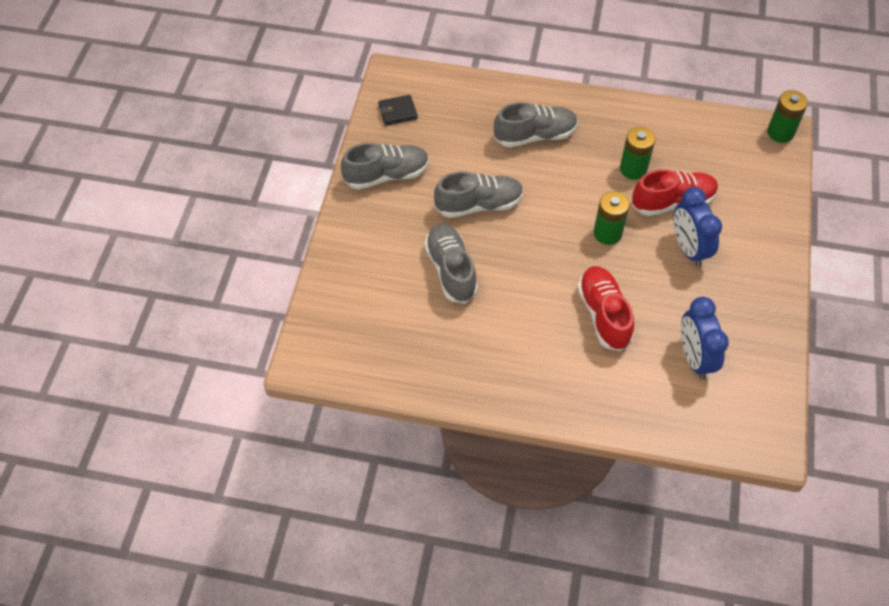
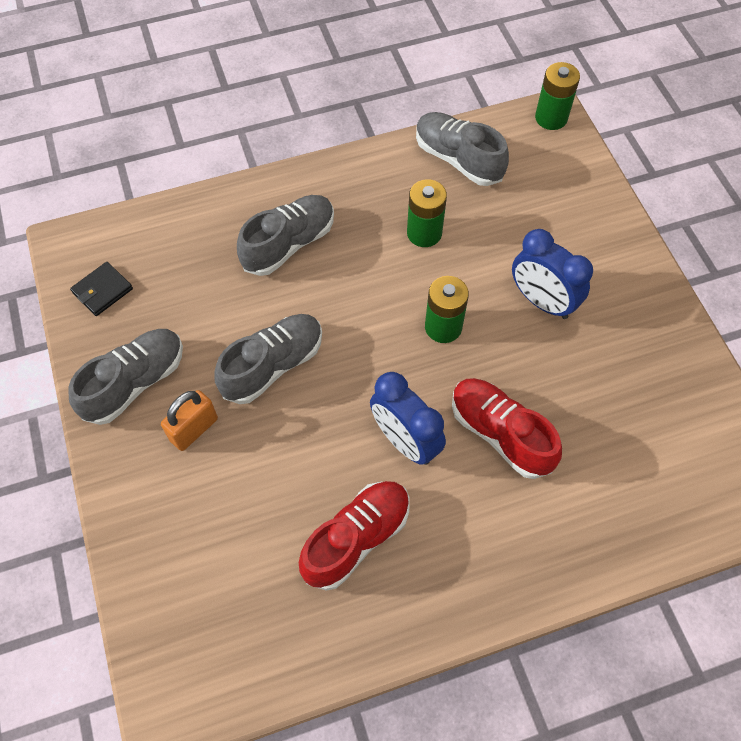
camera: 30 degrees left, 5 degrees up
(407, 219) = (194, 429): none -> orange padlock
(451, 270) = (288, 471): grey shoe -> grey shoe (458, 159)
(673, 202) = (491, 253): red shoe -> red shoe (356, 538)
(694, 358) = (630, 434): blue clock -> blue clock (405, 441)

